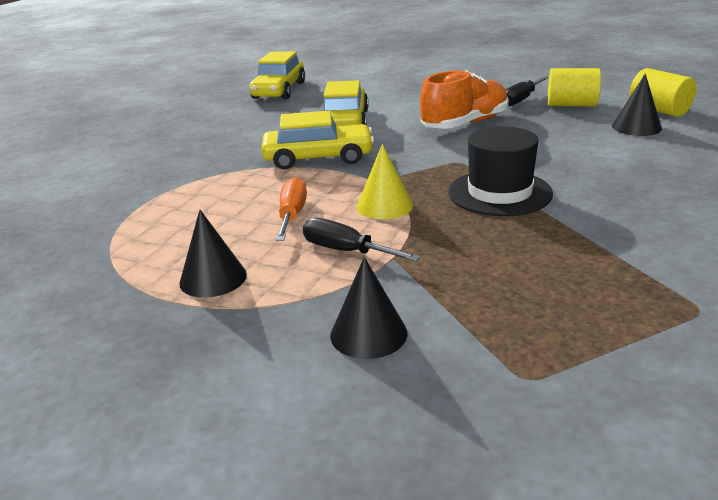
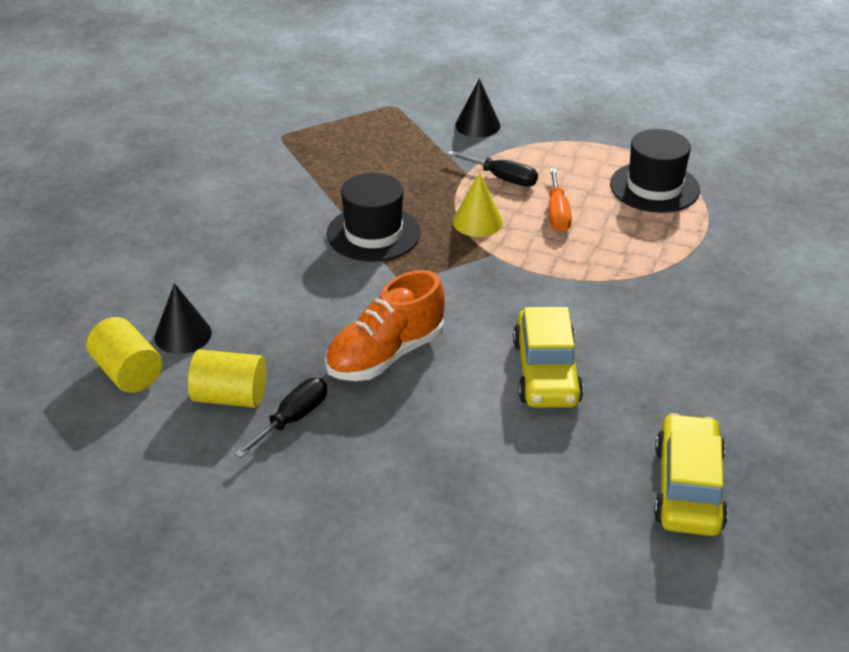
camera: 175 degrees right, 10 degrees up
(159, 245) = (654, 187): none -> black hat
(213, 278) = (592, 159): black cone -> none
(318, 158) = (558, 293): yellow car -> none

